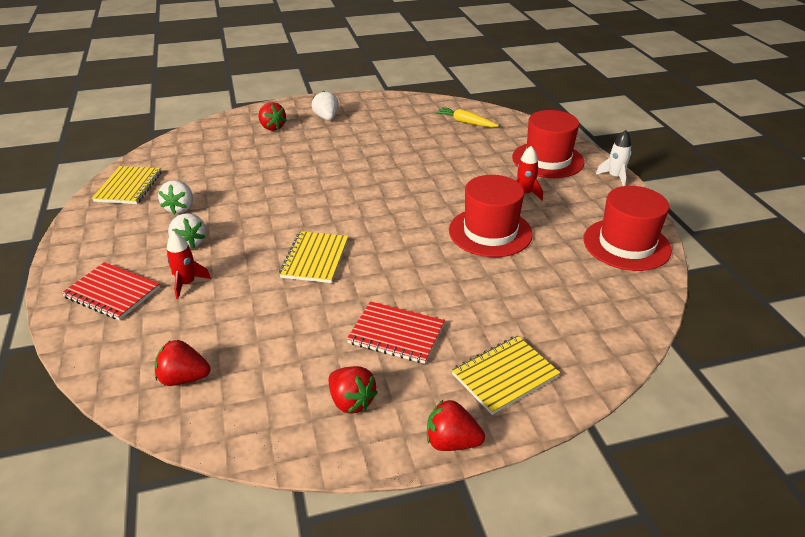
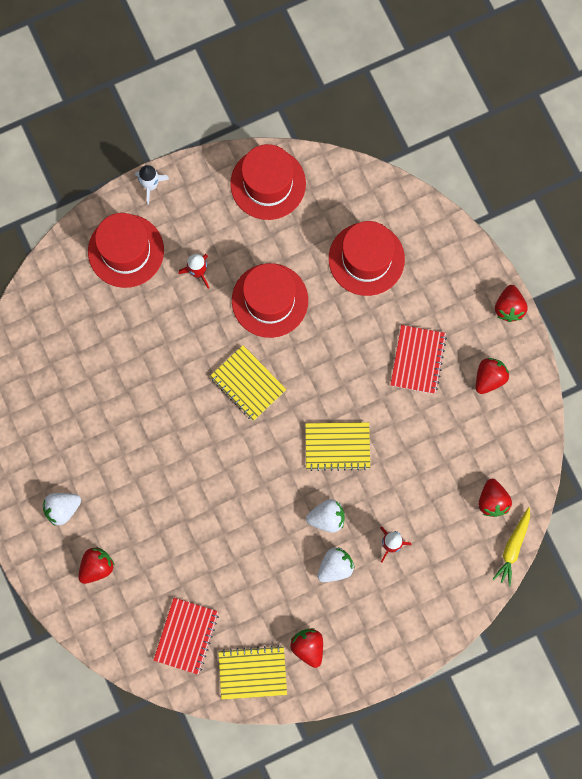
camera: 100 degrees left, 40 degrees up
(112, 292) = (414, 602): red notebook -> red notebook (186, 636)
(125, 218) = (308, 647): none -> red strawberry
(180, 208) = (282, 600): white strawberry -> white strawberry (327, 518)
(465, 122) = (50, 344): yellow carrot -> yellow carrot (512, 548)
(505, 376) = (444, 278): yellow notebook -> yellow notebook (248, 383)
(535, 307) = (366, 259): none -> red hat

